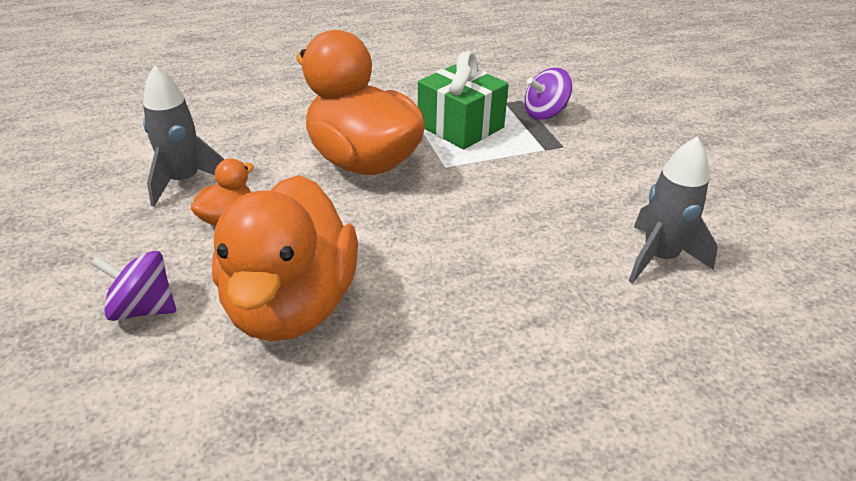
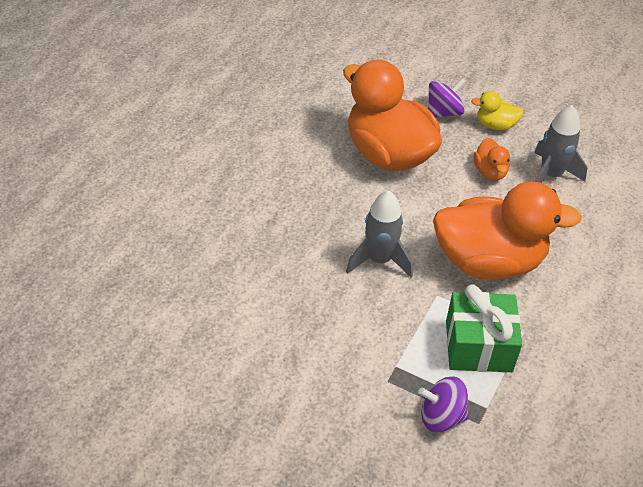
camera: 135 degrees right, 10 degrees up
(127, 254) = (495, 125): none -> yellow duck
(545, 113) = (441, 416): purple spinning top -> purple spinning top turned 105 degrees counterclockwise
(659, 258) = (240, 308): grey rocket -> grey rocket (379, 260)

